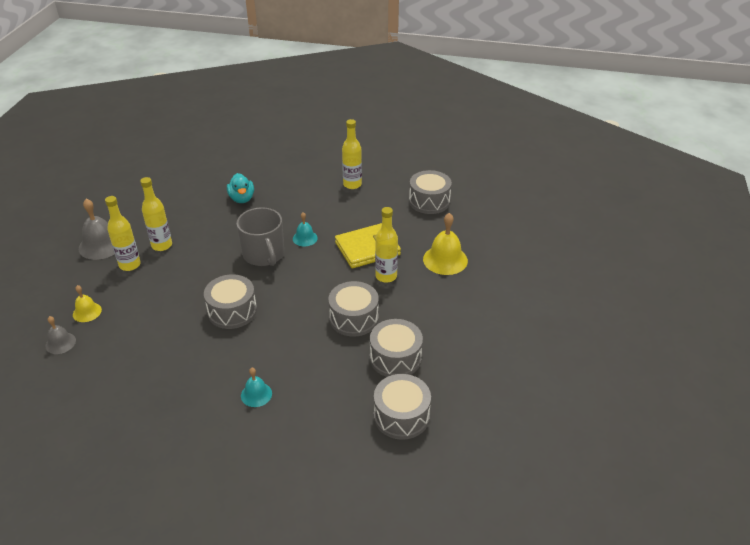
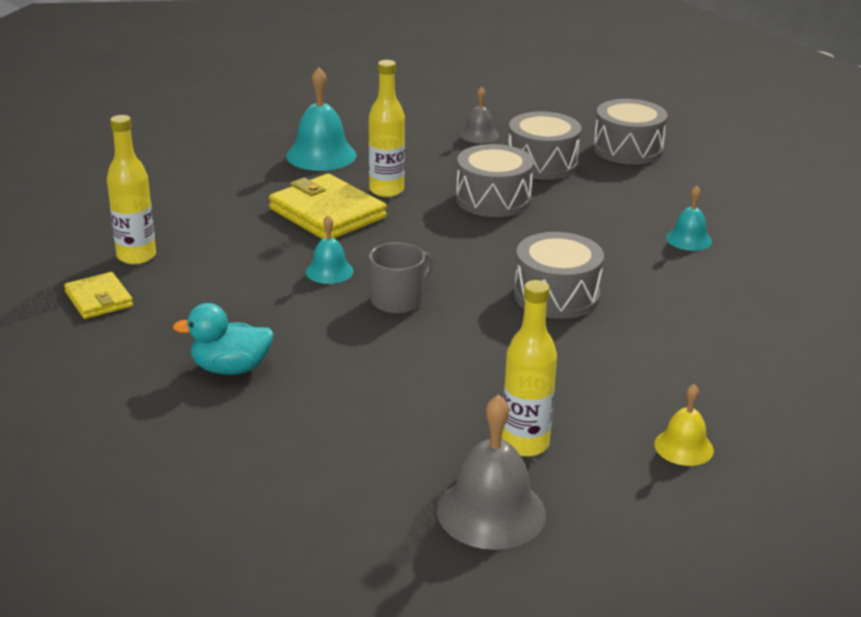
camera: 110 degrees left, 10 degrees down
(60, 343) = (775, 446): grey bell -> grey bell (479, 135)
(162, 245) = (441, 423): yellow bottle -> none
(242, 198) = (230, 368): turquoise duck -> turquoise duck turned 150 degrees counterclockwise
(264, 254) = (398, 300): grey mug -> grey mug, size x0.65
(319, 172) = (99, 299): none -> yellow wallet
(429, 201) = (169, 182): grey drum -> none
(445, 260) = (321, 155): yellow bell -> turquoise bell

